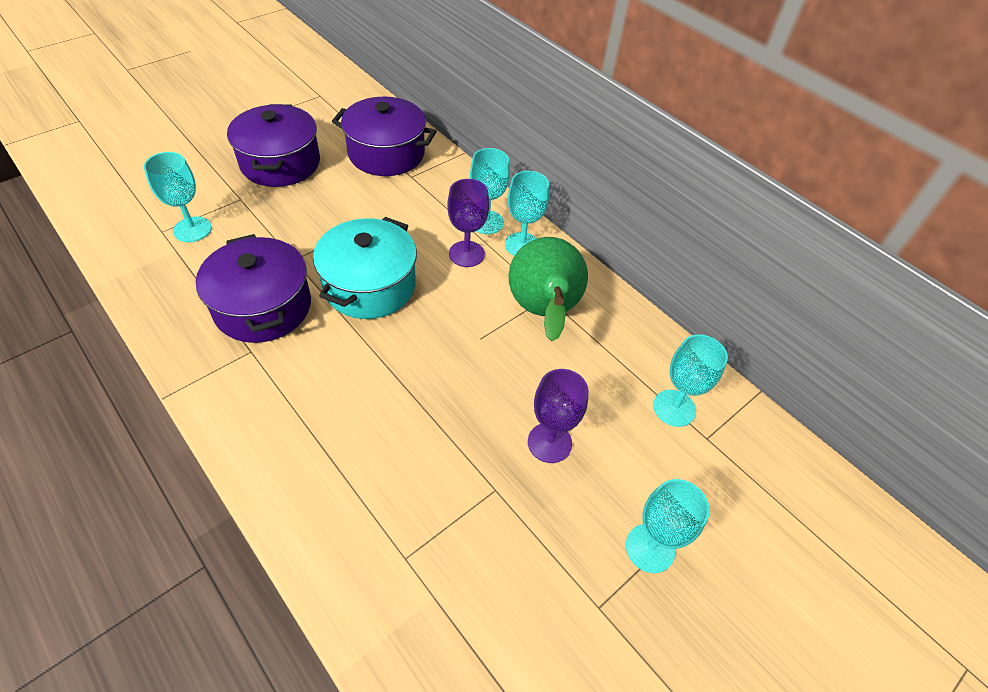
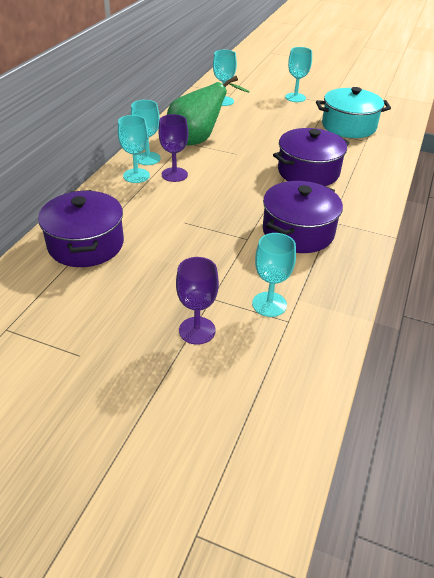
camera: 115 degrees left, 10 degrees down
(280, 163) = (145, 299): purple pot -> purple pot (308, 172)
(369, 286) = (237, 199): turquoise pot -> turquoise pot (348, 126)
(549, 442) = (275, 123): purple goblet -> purple goblet (197, 330)

